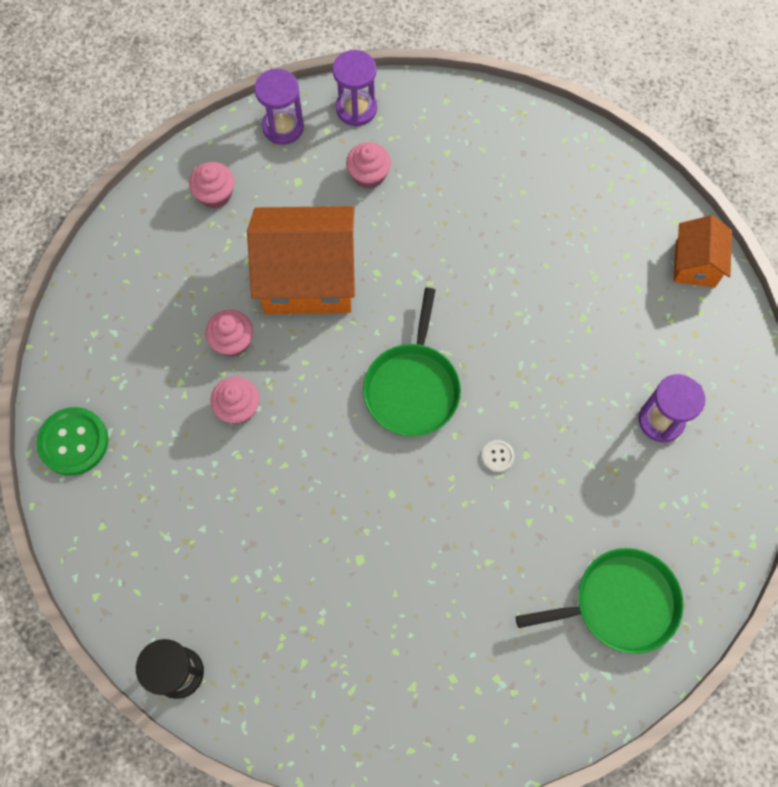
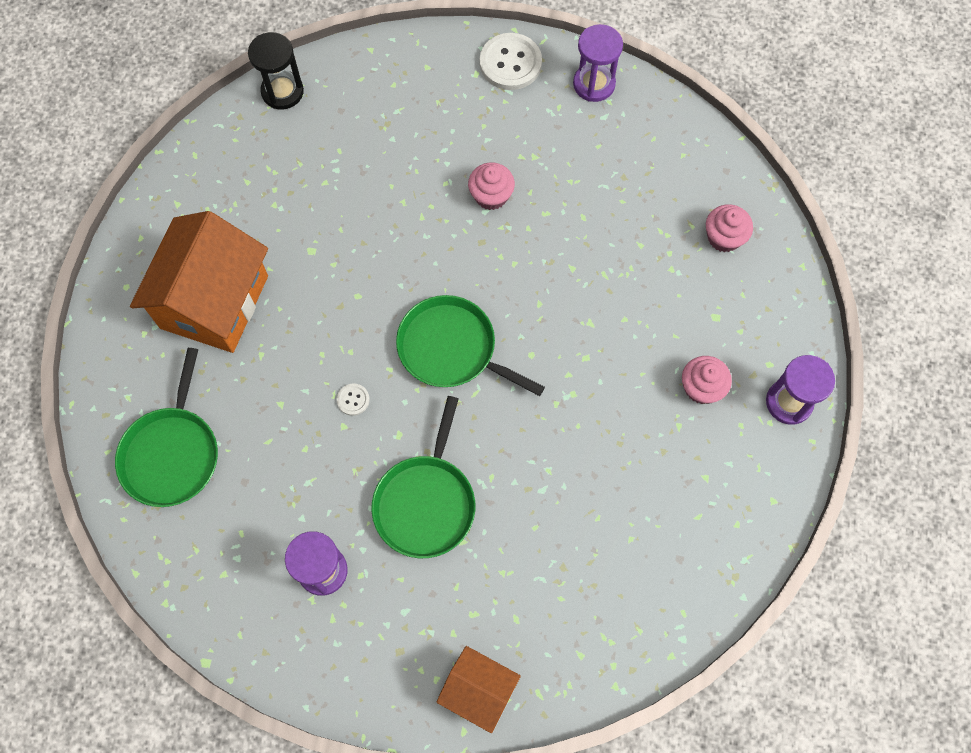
camera: 110 degrees right, 0 degrees up
(73, 442) = (510, 63): green button -> white button
(232, 341) = (558, 209): pink cupcake -> none
(283, 127) = (786, 323): purple hourglass -> purple hourglass (594, 84)
(308, 278) = (601, 293): orange house -> orange house (214, 302)
(564, 358) = (426, 502): none -> green pan

